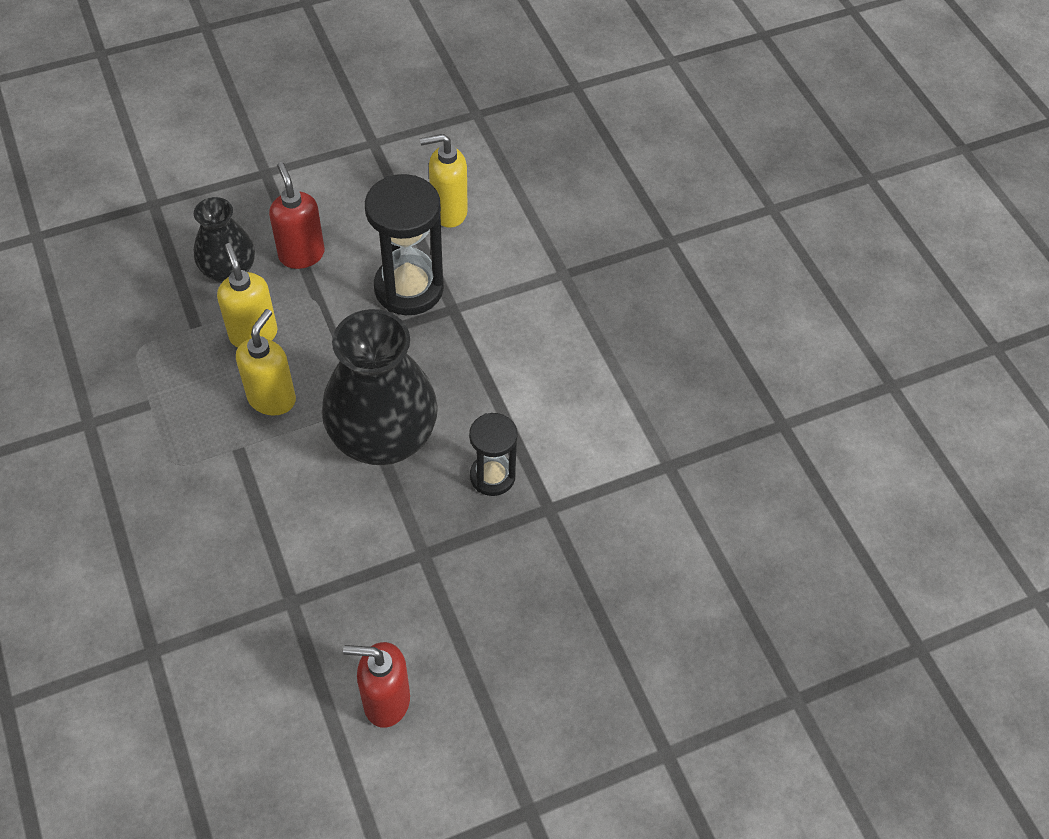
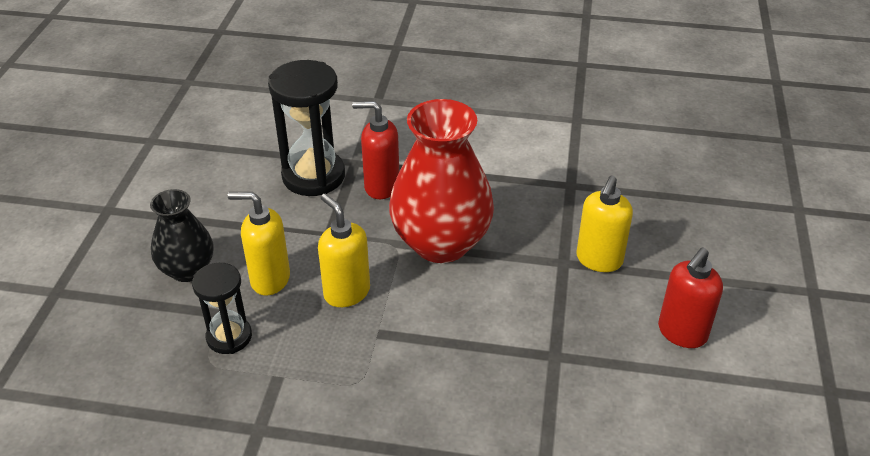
camera: 55 degrees left, 15 degrees down
(301, 254) = (217, 220): red soap dispenser -> red soap dispenser (381, 186)
(383, 438) = (441, 243): black vase -> red vase
(448, 212) = (263, 129): yellow soap dispenser -> yellow soap dispenser (599, 260)
(492, 476) = (522, 201): black hourglass -> black hourglass (229, 337)

